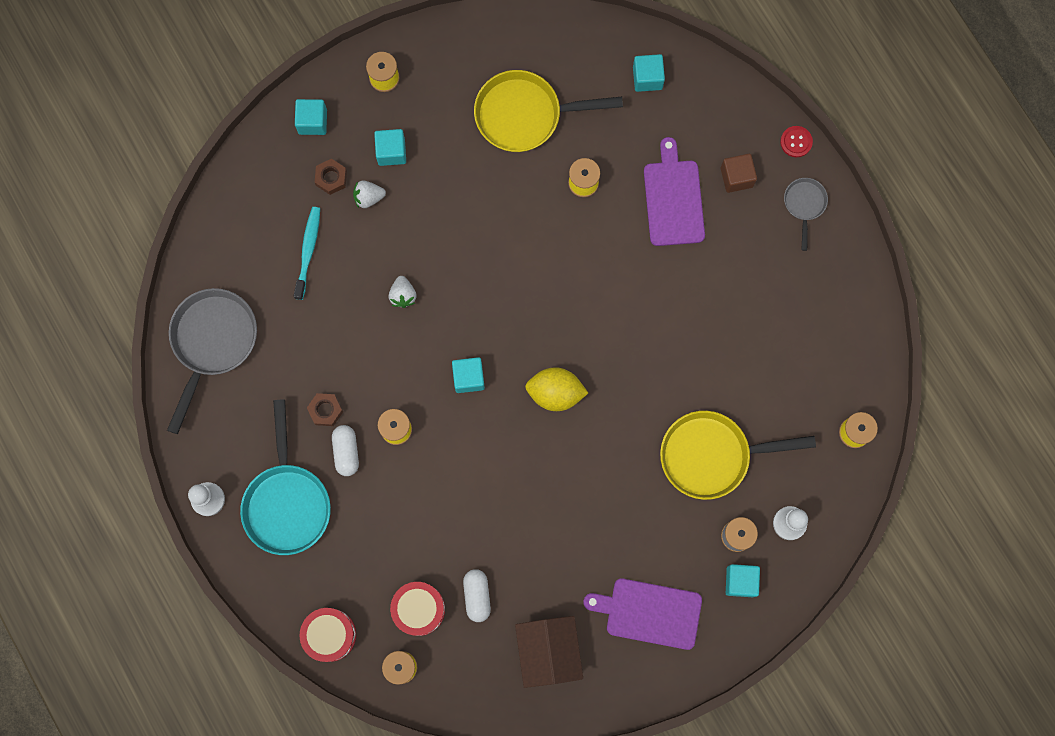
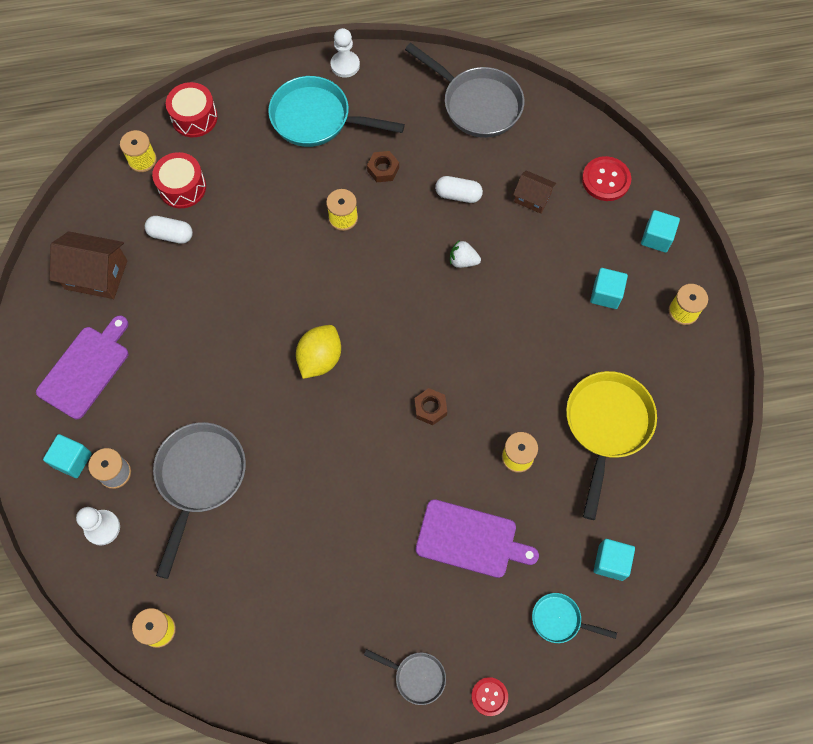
camera: 110 degrees right, 10 degrees down
(262, 187) = (606, 180): none -> red button
(308, 251) = (532, 198): turquoise toothbrush -> brown house
(331, 178) = (596, 236): brown nut -> brown nut (430, 408)
(346, 452) = (340, 174): white capsule -> white capsule (458, 195)
(368, 197) = (567, 261): white strawberry -> none
(468, 377) = (365, 290): turquoise cube -> none
(712, 105) = (560, 620): none -> turquoise pan
(712, 455) = (199, 479): yellow pan -> grey pan
(736, 177) = (471, 614): brown cube -> none

